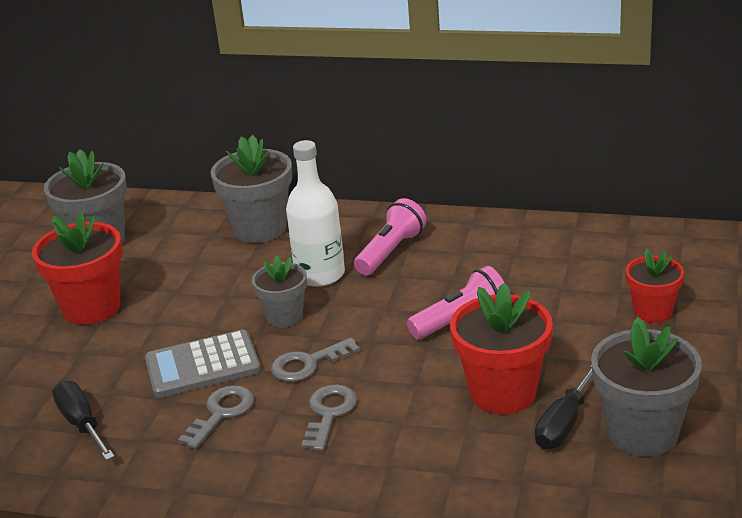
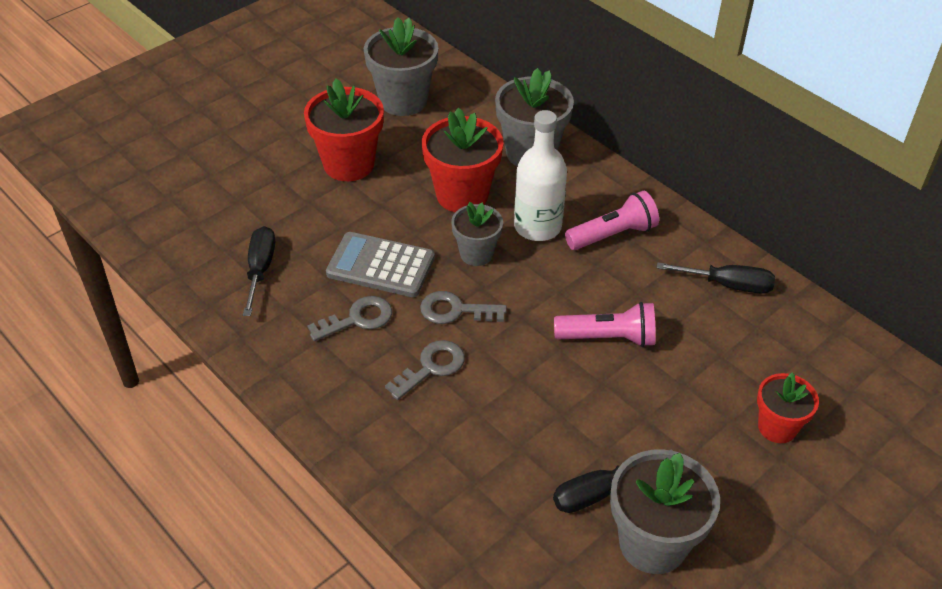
camera: 30 degrees right, 15 degrees up
(503, 393) = (577, 431): red flower pot -> red flower pot (462, 195)
(518, 242) = (728, 285): none -> black screwdriver

